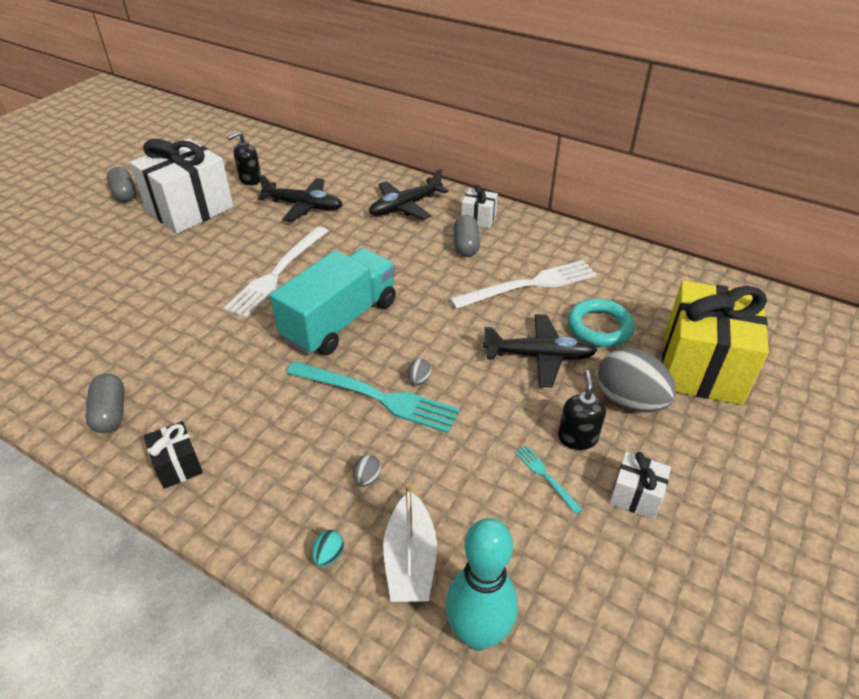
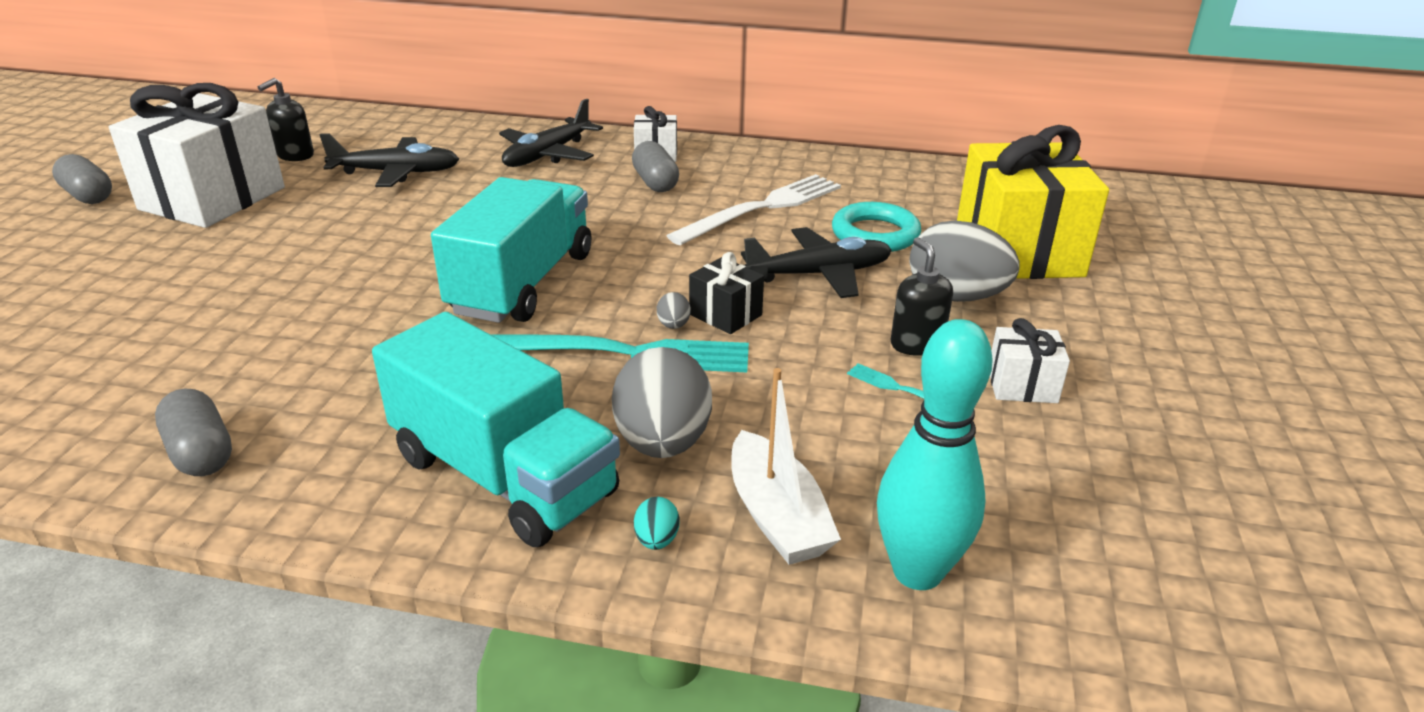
camera: 20 degrees left, 10 degrees down
(178, 465) = (354, 491): black gift -> black gift (725, 315)
(263, 478) = (503, 476): none -> turquoise truck
(277, 273) = (396, 248): white fork -> none
(367, 478) = (662, 443): grey egg -> grey egg, size x2.44

